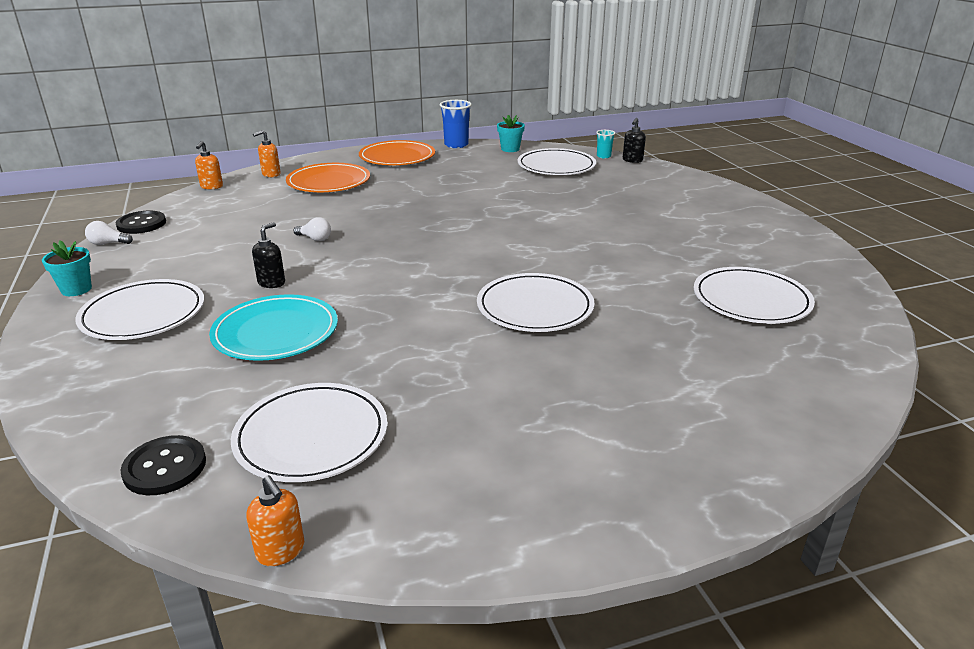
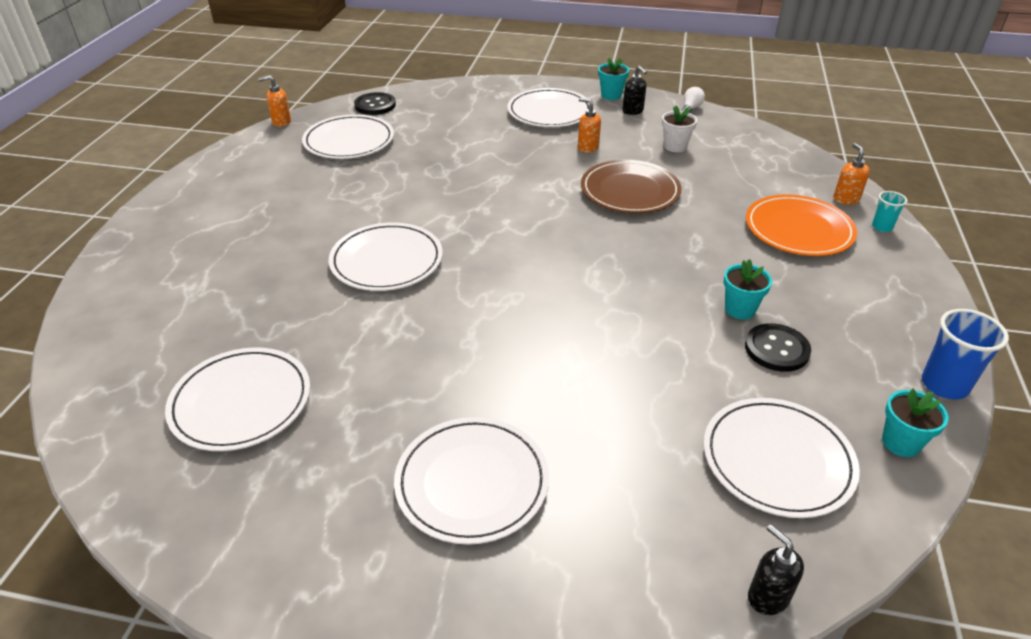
camera: 120 degrees right, 10 degrees up
(141, 224) = (727, 123): black button -> black button (776, 349)
(209, 236) = (675, 146): none -> white flower pot
(211, 187) = (817, 162): orange soap dispenser -> orange soap dispenser (587, 147)
(272, 283) = (555, 158): black soap dispenser -> black soap dispenser (633, 111)
(276, 332) = (475, 149): turquoise plate -> none
(315, 239) = (630, 191): white light bulb -> brown plate
(397, 157) = (889, 305): orange plate -> none
(444, 185) = (740, 309): none -> turquoise flower pot
(603, 156) = (812, 562): turquoise cup -> turquoise cup (882, 227)
(677, 218) = (472, 482): none -> white plate

